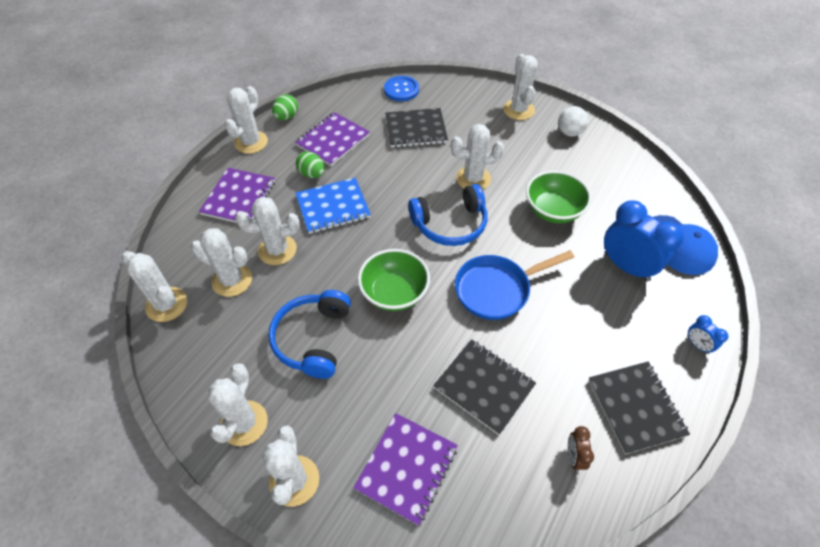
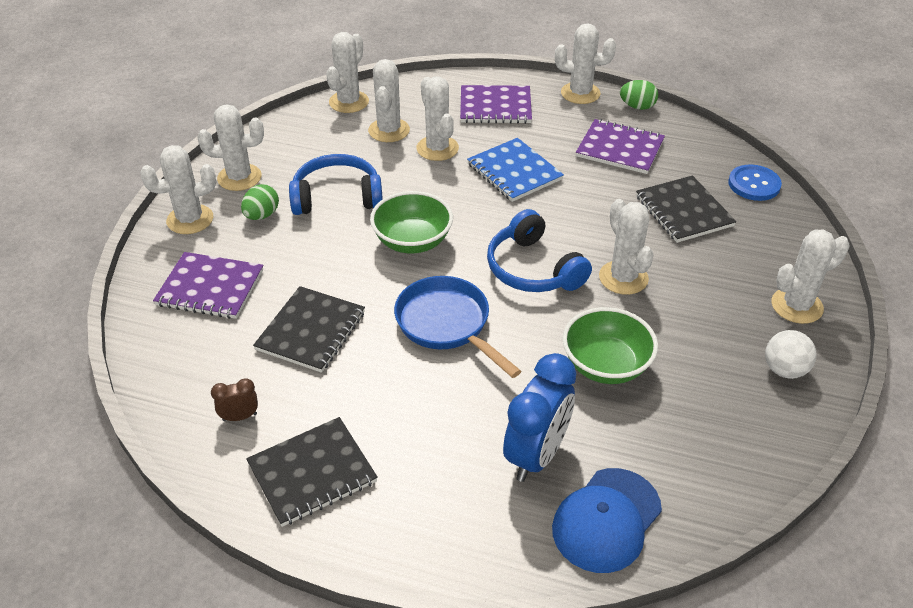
camera: 75 degrees right, 10 degrees down
(312, 174) = (556, 146): green egg -> green egg (262, 215)
(697, 344) = (425, 543): blue clock -> none

